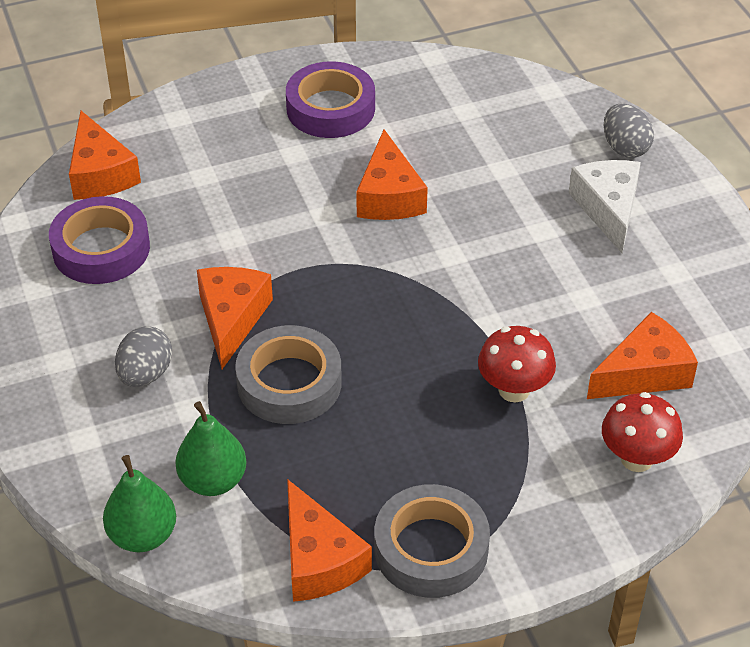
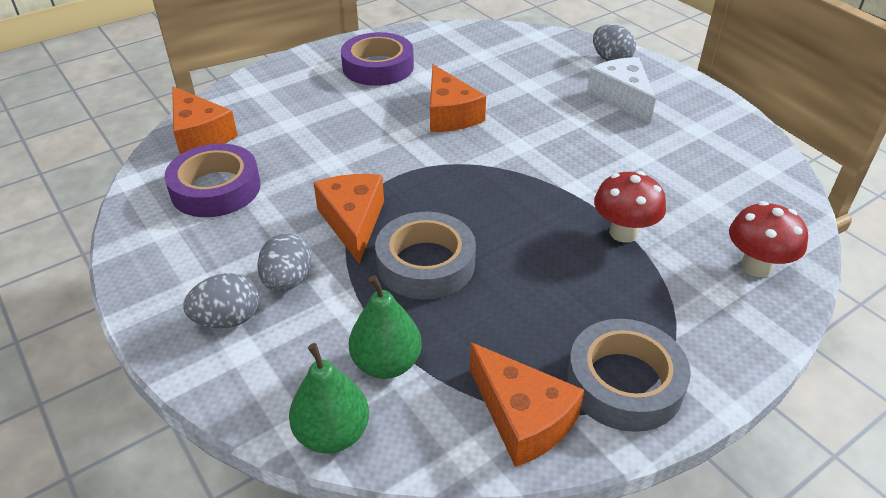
camera: 15 degrees left, 5 degrees down
(78, 404) = (228, 319): none -> grey egg
(644, 373) = (719, 201): orange cheese -> none

